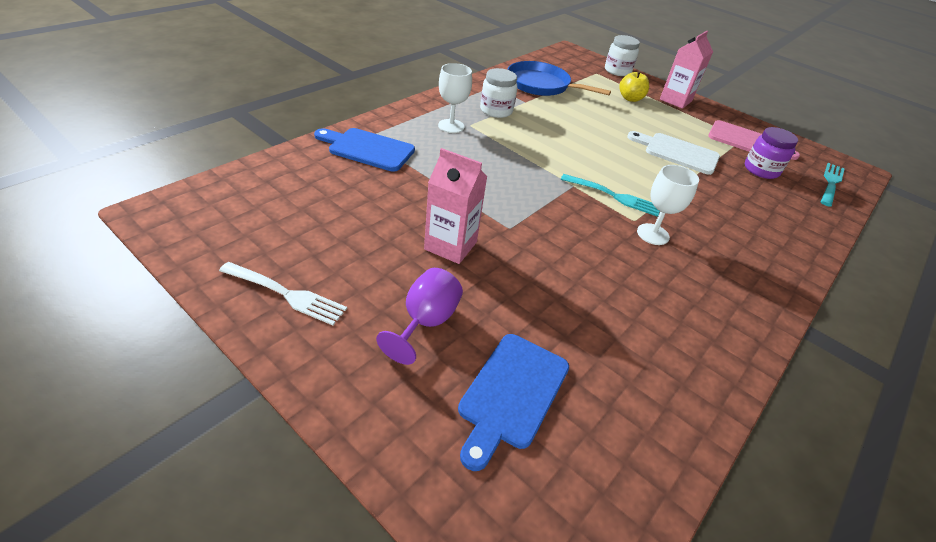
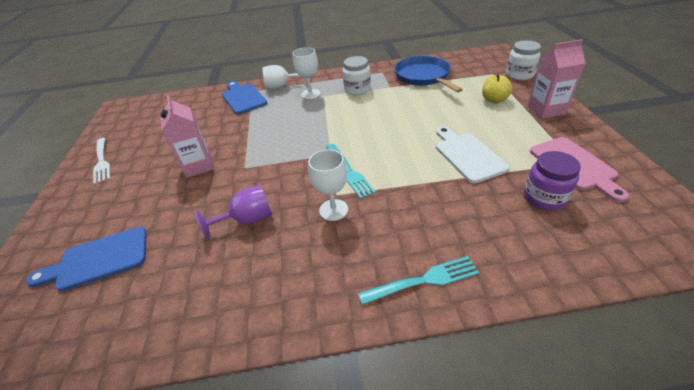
camera: 50 degrees right, 0 degrees up
(398, 123) = (281, 86): none -> white goblet
(425, 322) = (125, 201): purple goblet -> purple goblet (248, 220)
(831, 183) = (631, 242): turquoise fork -> turquoise fork (422, 281)

